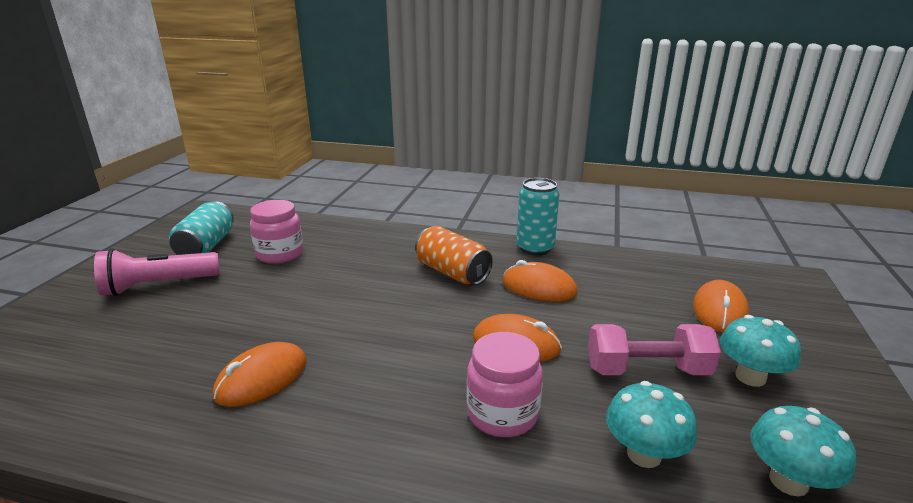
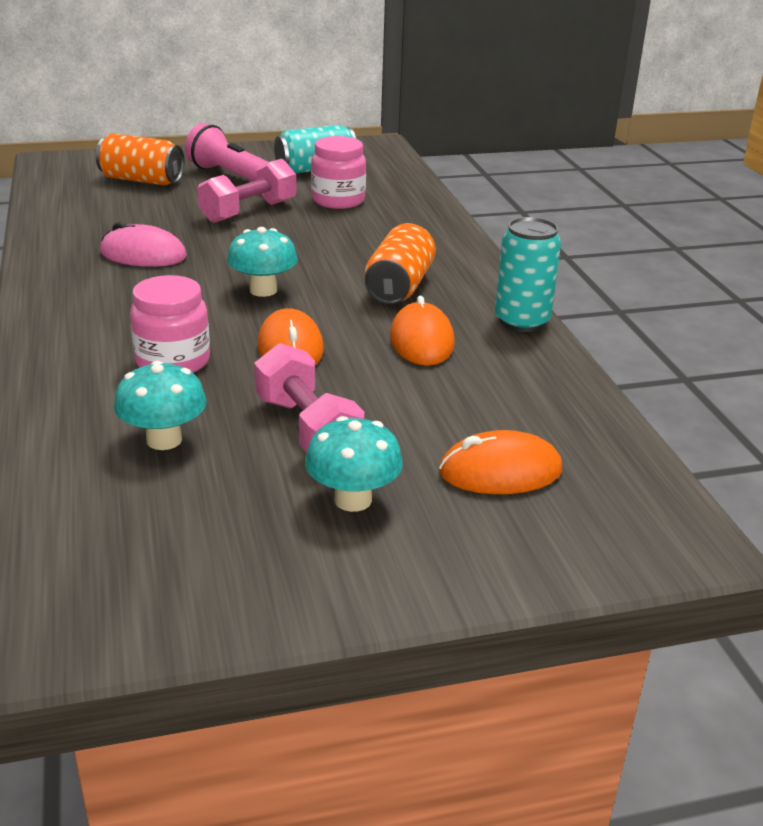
camera: 60 degrees right, 5 degrees up
(81, 337) = (142, 180): none -> orange can
(245, 297) = (249, 211): none -> pink dumbbell
(262, 379) = (143, 254): orange mouse -> pink mouse
(788, 481) = (176, 526): turquoise mushroom -> turquoise mushroom (263, 290)

